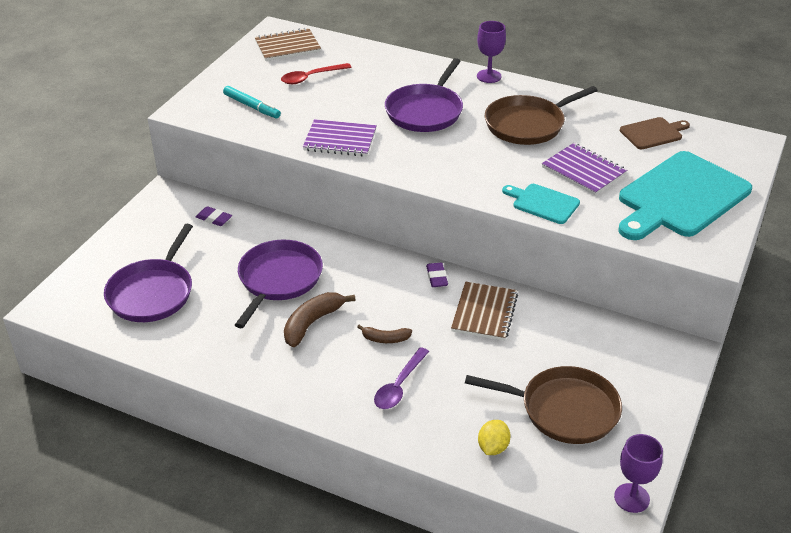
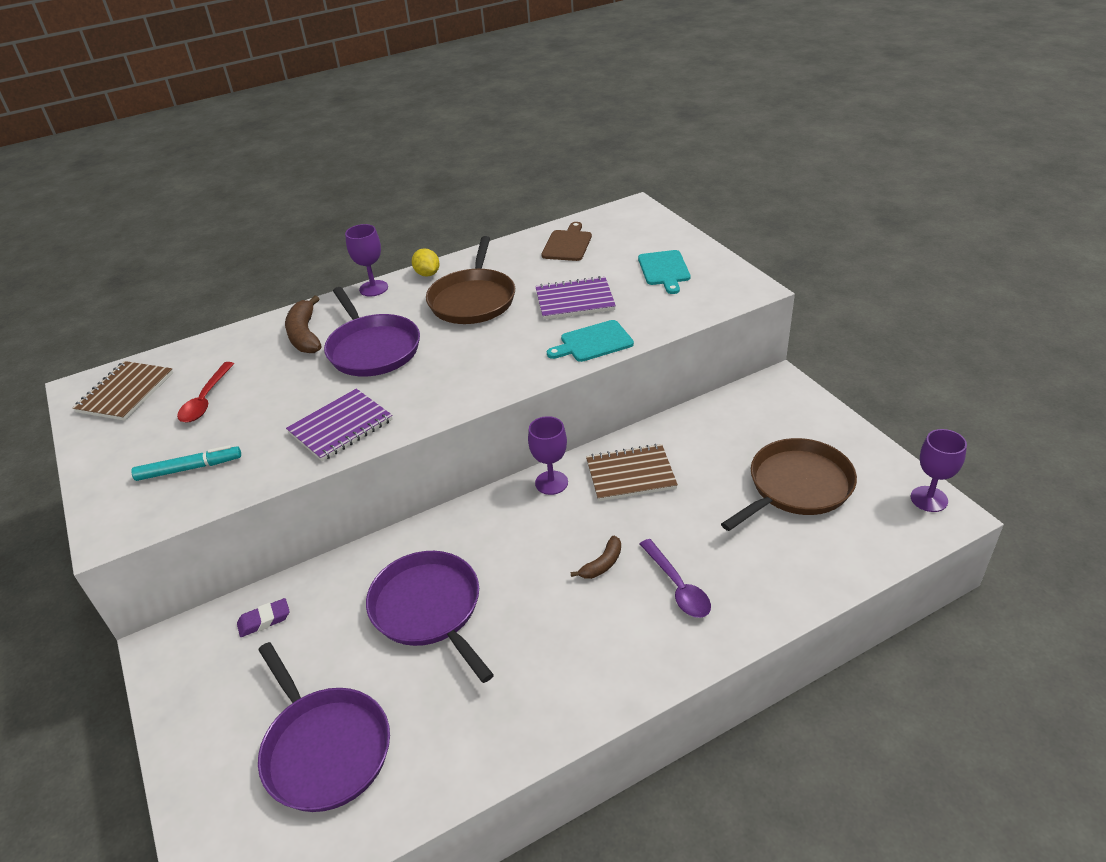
camera: 50 degrees left, 0 degrees up
(312, 323) = (525, 613): brown banana -> brown banana (305, 335)
(436, 277) = (551, 483): purple eraser -> purple goblet
(484, 313) = (630, 474): brown notebook -> brown notebook turned 60 degrees counterclockwise
(493, 447) = (811, 558): yellow lemon -> yellow lemon (427, 274)
(680, 197) = (664, 270): turquoise cutting board -> turquoise cutting board, size x0.49

